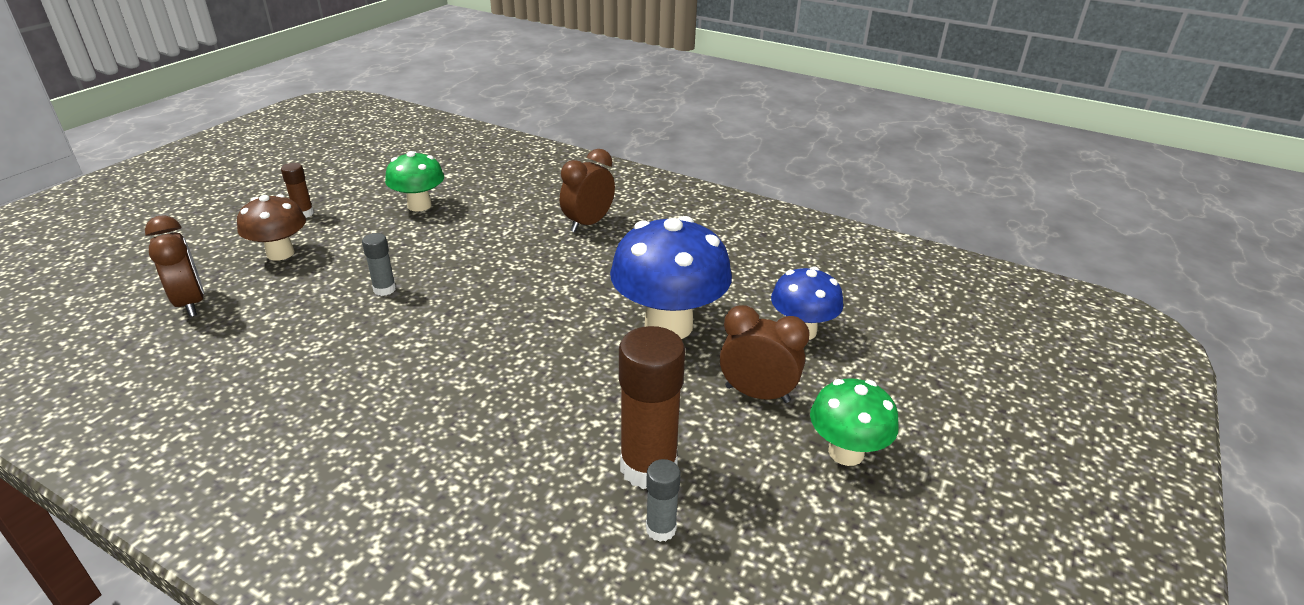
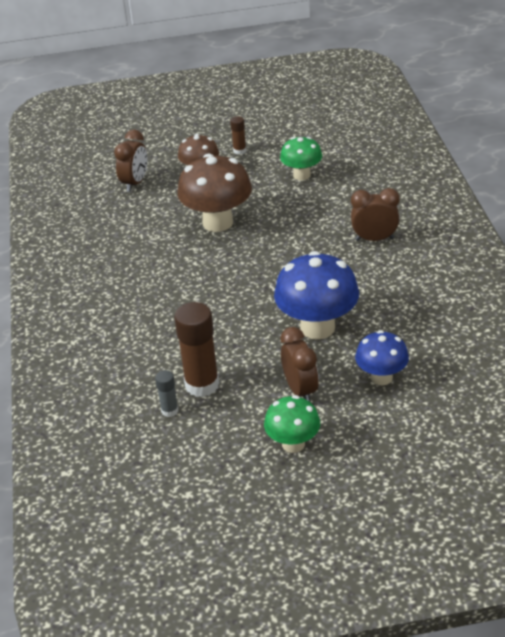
camera: 55 degrees right, 5 degrees up
(384, 289) = (218, 222): grey glue stick -> brown mushroom

